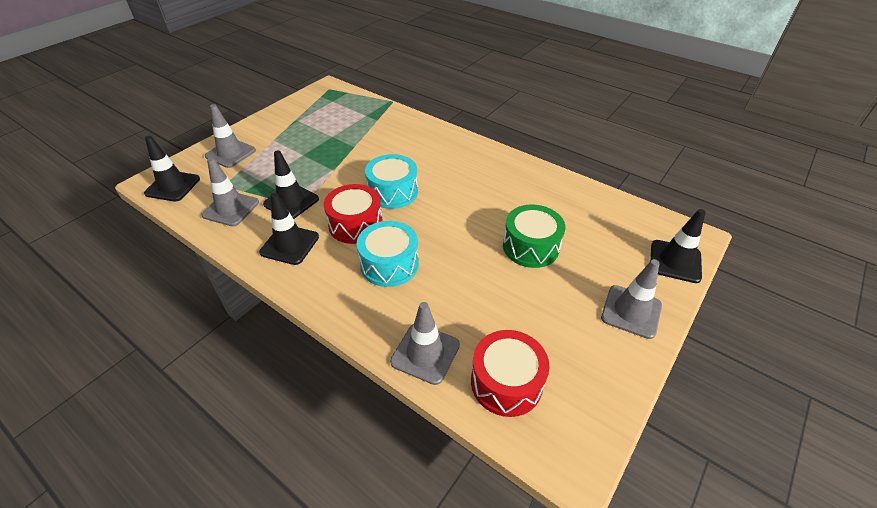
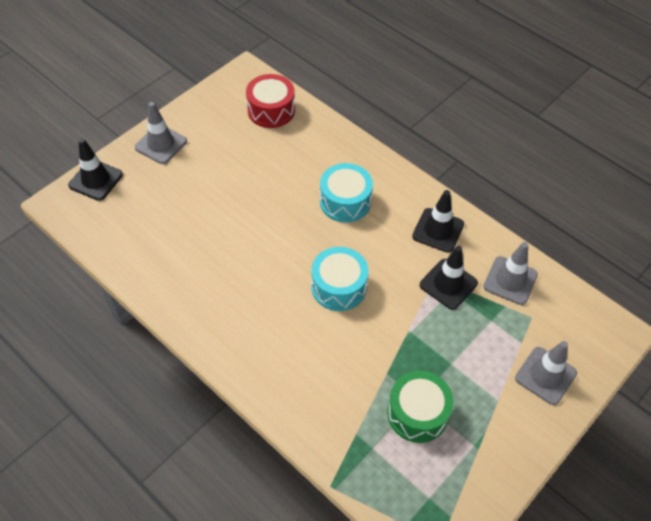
camera: 175 degrees left, 10 degrees up
(173, 186) = (590, 321): black traffic cone -> none
(355, 224) = (377, 247): red drum -> none
(425, 353) = (322, 131): grey traffic cone -> none
(530, 247) = (215, 206): green drum -> green drum (417, 413)

